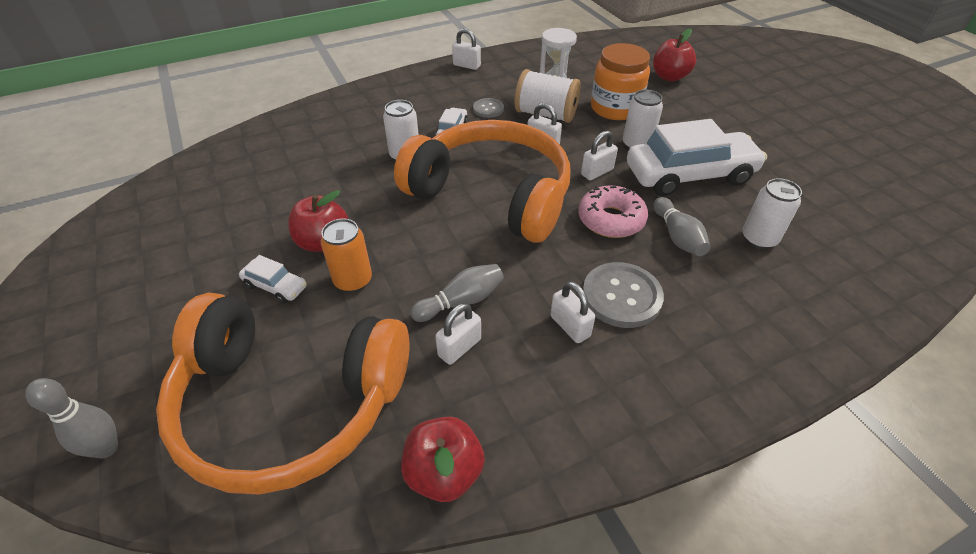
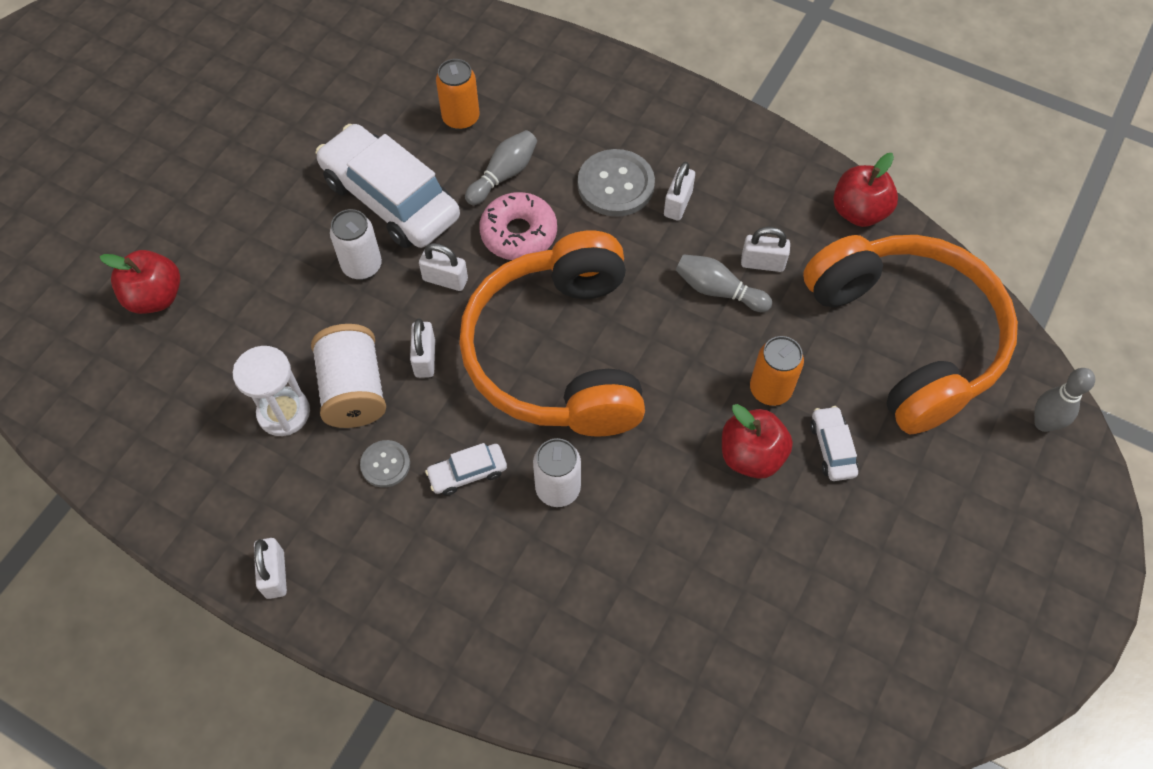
camera: 125 degrees left, 15 degrees up
(615, 108) = (287, 322): orange jar -> none
(759, 239) = (461, 118): white can -> orange can

